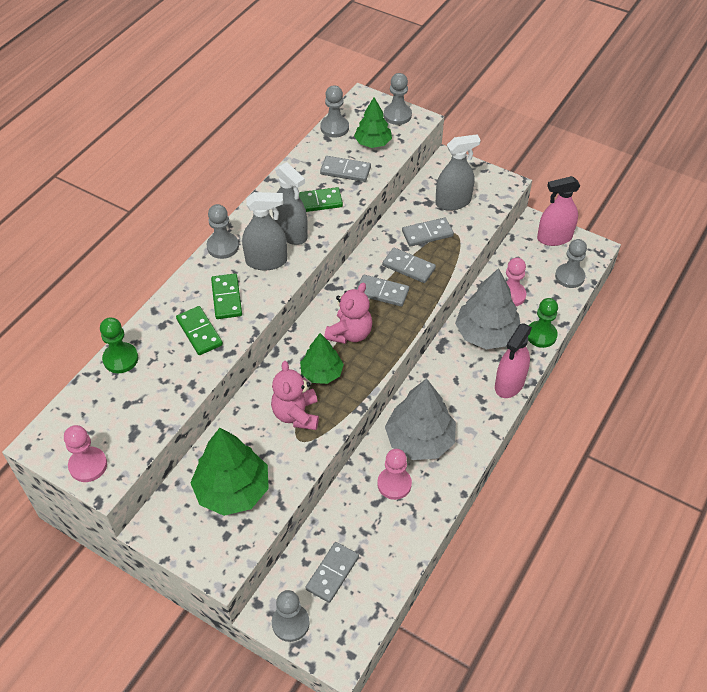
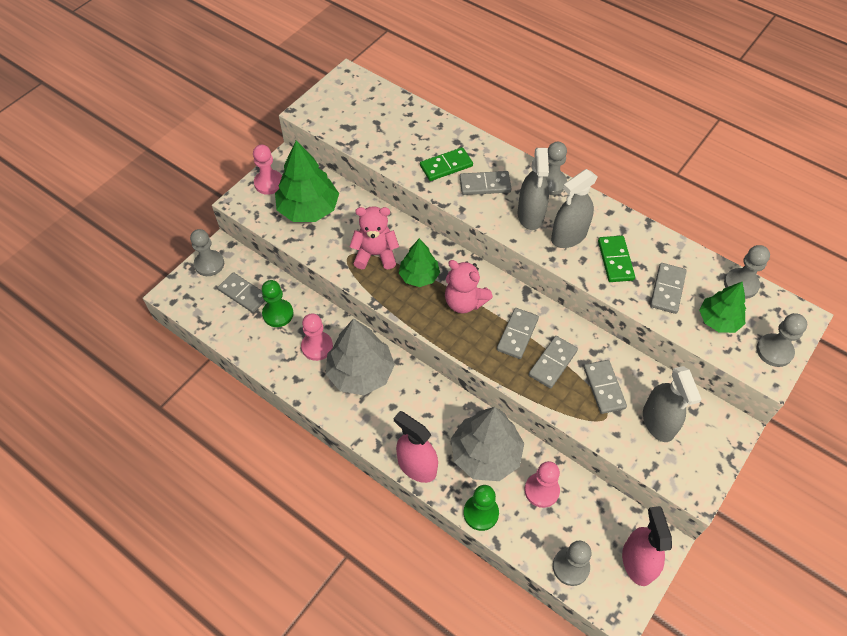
camera: 95 degrees right, 5 degrees up
(88, 465) = (323, 103): pink pawn -> pink pawn (269, 183)
(120, 359) = (422, 117): green pawn -> green pawn (278, 314)
(227, 298) = (485, 185): green domino -> grey domino

